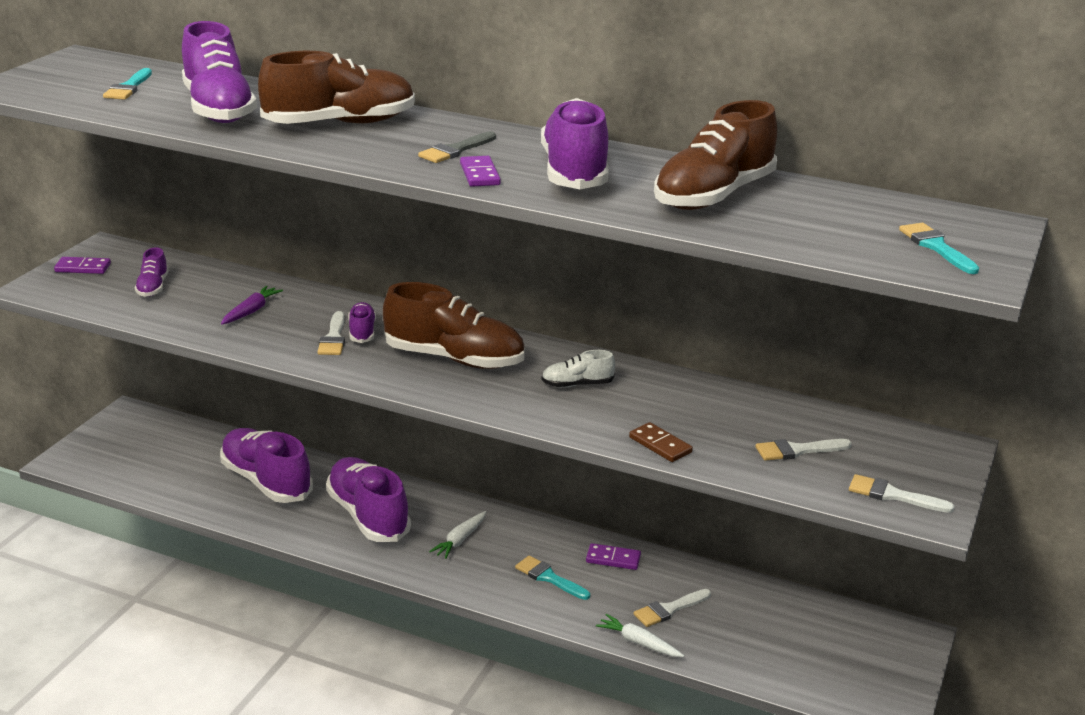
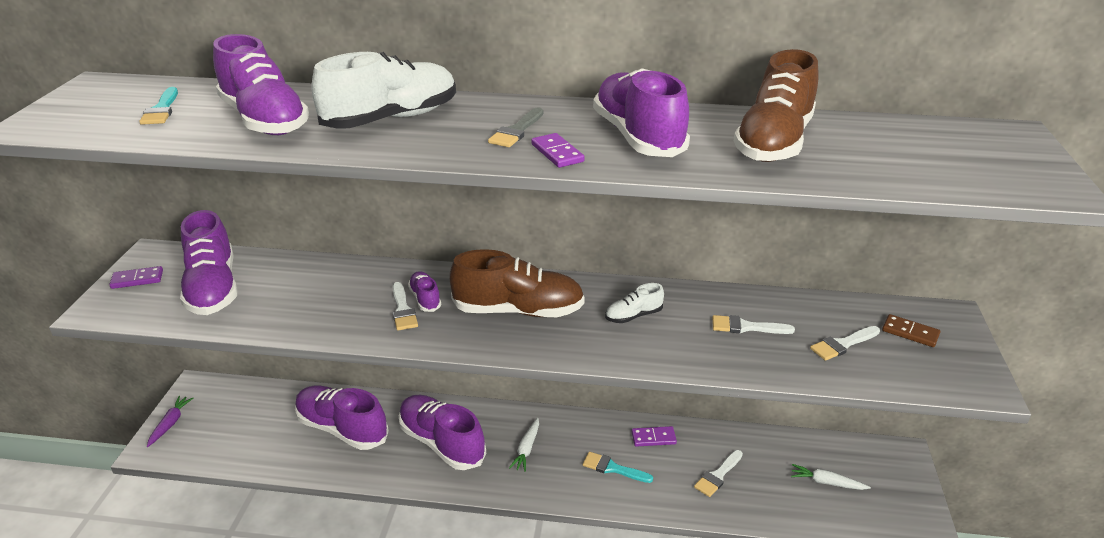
camera: 15 degrees left, 5 degrees up
(153, 287) = (213, 288): purple shoe -> purple shoe, size x2.08
(251, 311) = (316, 296): purple carrot -> purple carrot (170, 424)
(340, 124) = (391, 119): brown shoe -> white shoe
(638, 643) = (710, 514): white carrot -> white carrot (826, 482)
(660, 445) = (735, 363): brown domino -> brown domino (910, 333)
(893, 495) = (941, 373): white brush -> white brush (746, 327)
(936, 247) = (994, 164): turquoise brush -> none

